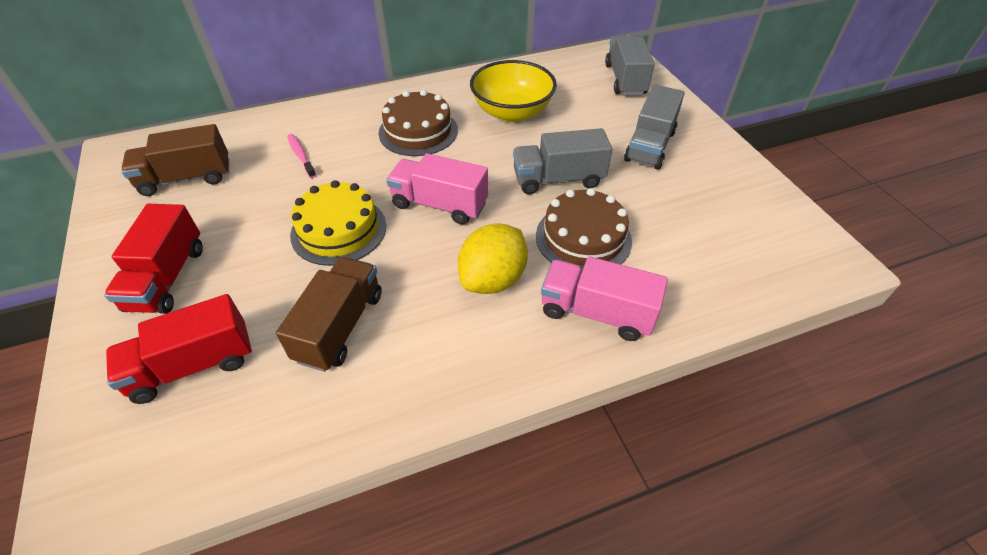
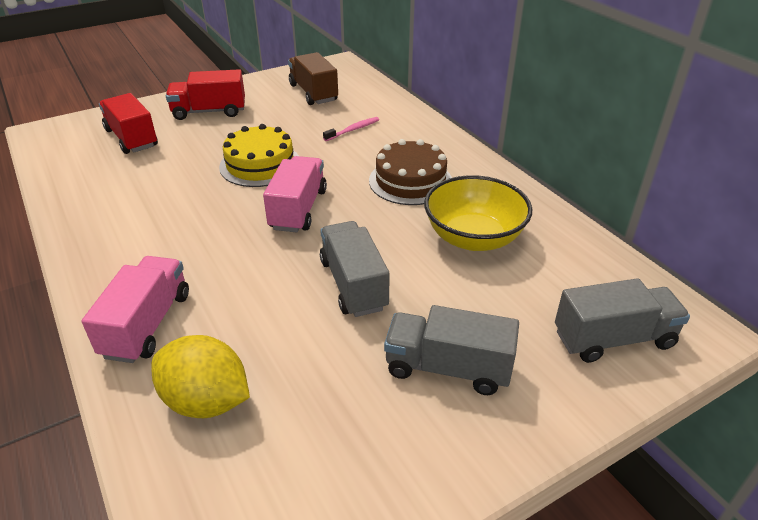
camera: 80 degrees right, 10 degrees down
(340, 326) = (155, 184): brown truck -> none
(493, 279) = (198, 253): yellow lemon -> yellow lemon (206, 401)
(583, 238) = (255, 310): brown cake -> none

